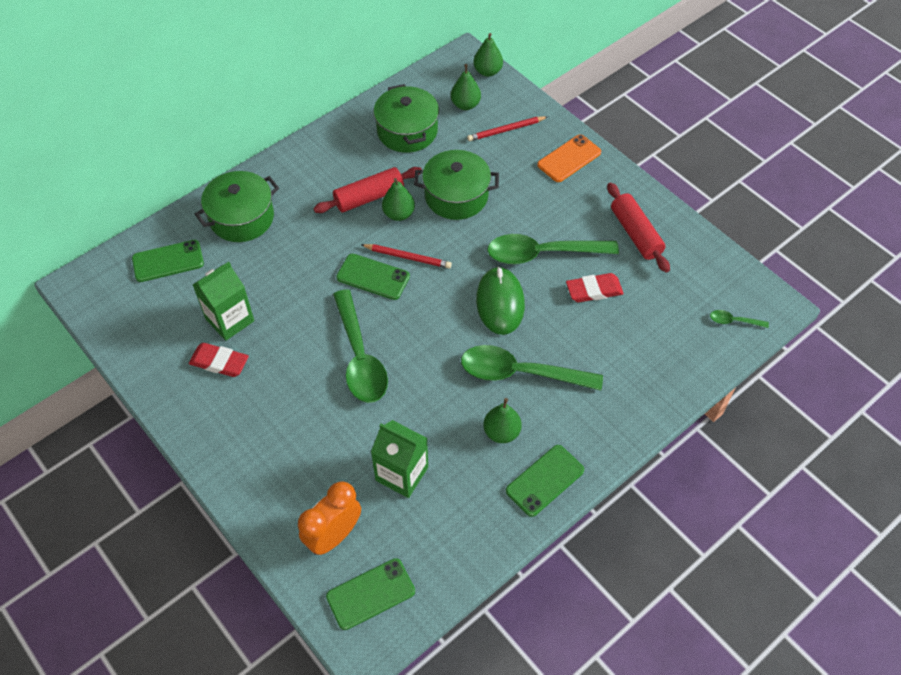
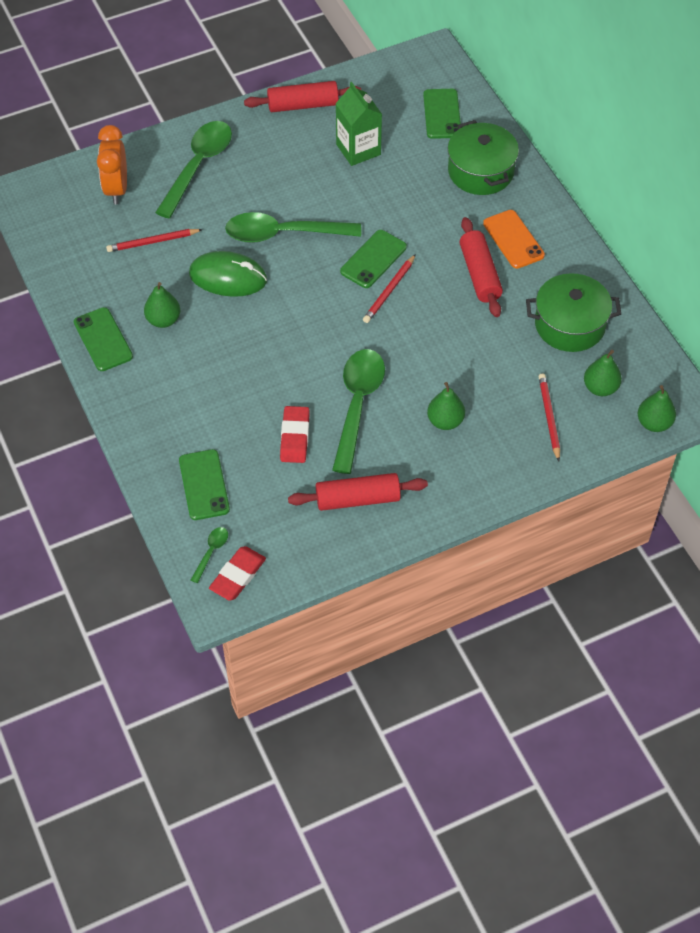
camera: 105 degrees right, 0 degrees up
(171, 384) = (303, 105): none -> red rolling pin
(219, 362) = (314, 138): red eraser -> red eraser (237, 575)
(334, 536) = (116, 189): orange clock -> orange clock turned 150 degrees counterclockwise
(370, 594) = (57, 203): green phone -> green phone (204, 485)
(398, 214) = (449, 294): green pear -> green pear (445, 421)
(402, 474) = (153, 242): green carton -> red pencil
(456, 196) = (460, 348): green pot -> none
(500, 303) = (307, 353): green mouse -> green mouse (228, 277)
(520, 373) = (220, 349): green spoon -> green spoon (198, 166)
(569, 159) = (487, 467): orange phone -> orange phone (513, 239)

